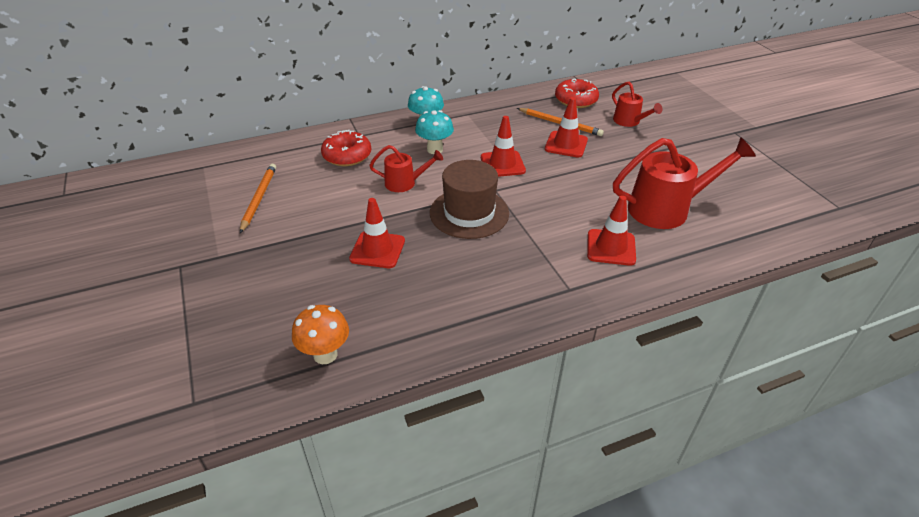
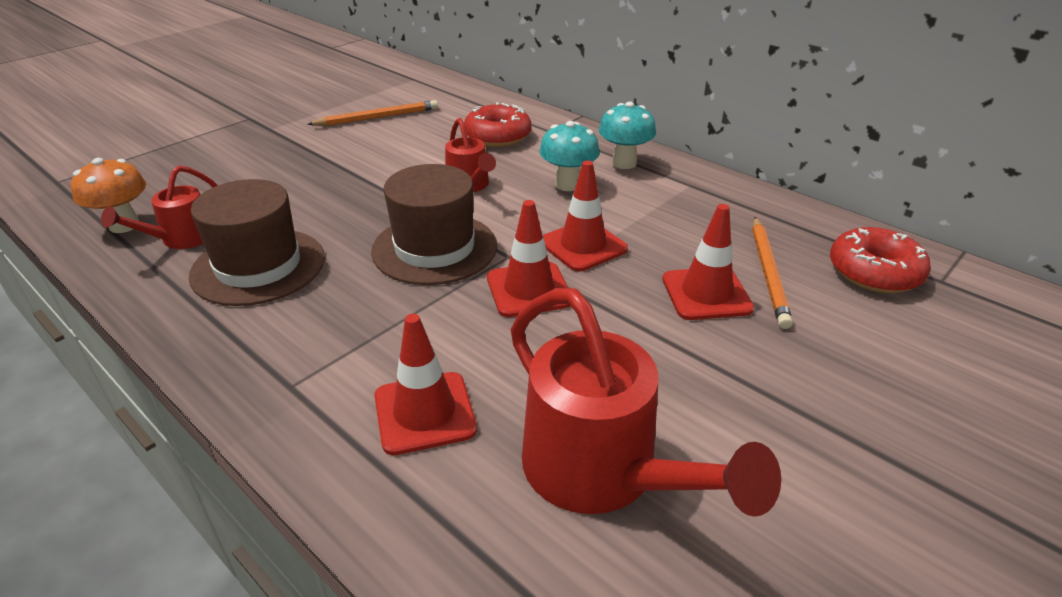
camera: 65 degrees right, 5 degrees down
(377, 250) = (318, 205): red traffic cone -> red traffic cone (529, 290)
(439, 287) = (258, 266): none -> brown hat
(629, 122) = (885, 356): red watering can -> red watering can (181, 239)

